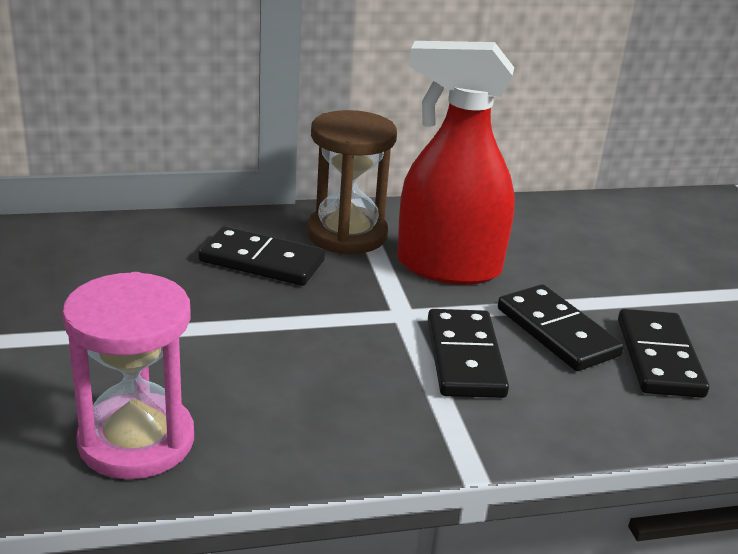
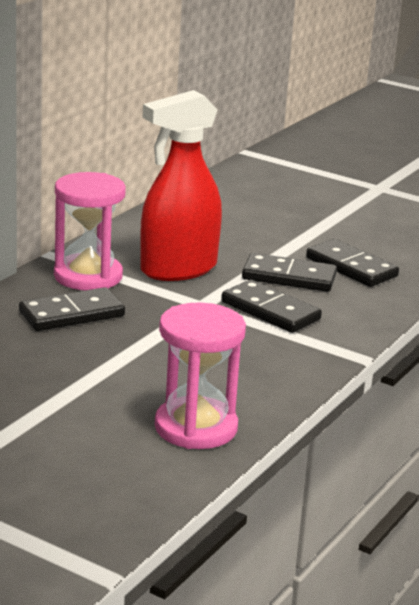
camera: 45 degrees left, 5 degrees down
(347, 234) = (88, 276): brown hourglass -> pink hourglass

